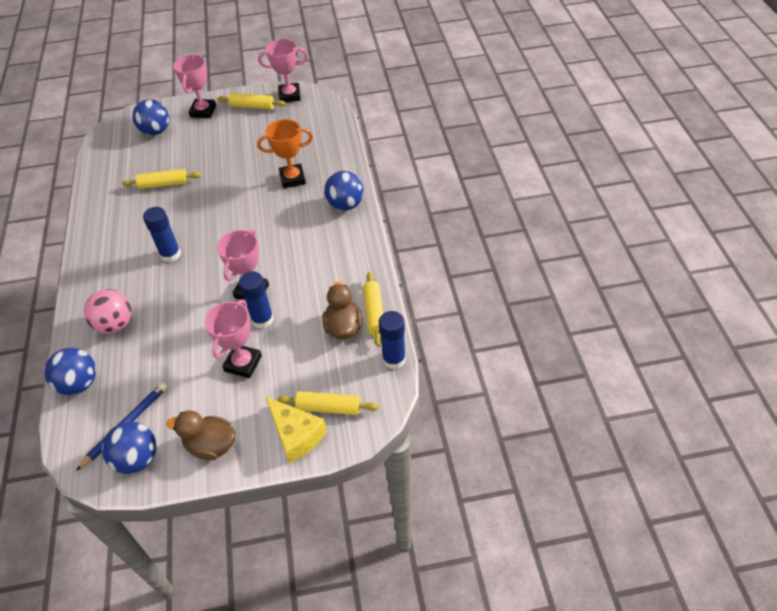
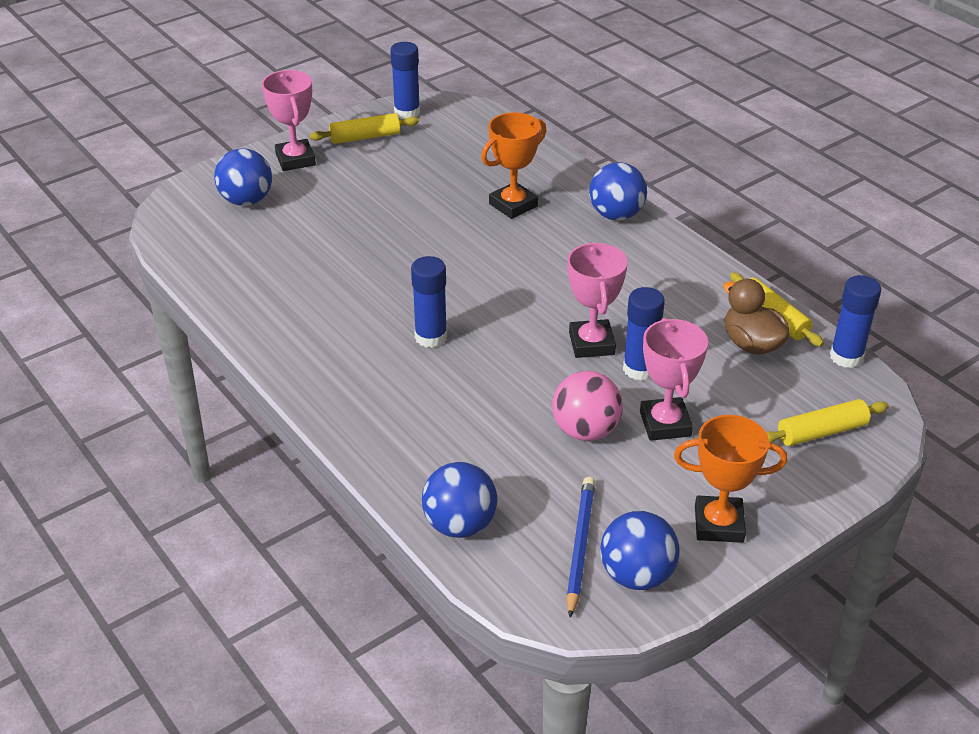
camera: 30 degrees left, 10 degrees down
(115, 324) = (438, 441): pink ball -> pink ball (585, 430)
(164, 184) = (329, 259): yellow rolling pin -> none
(211, 445) = (718, 524): brown duck -> orange trophy
(289, 95) = (407, 112): pink trophy -> blue glue stick
(296, 435) = (812, 473): yellow cheese -> none

